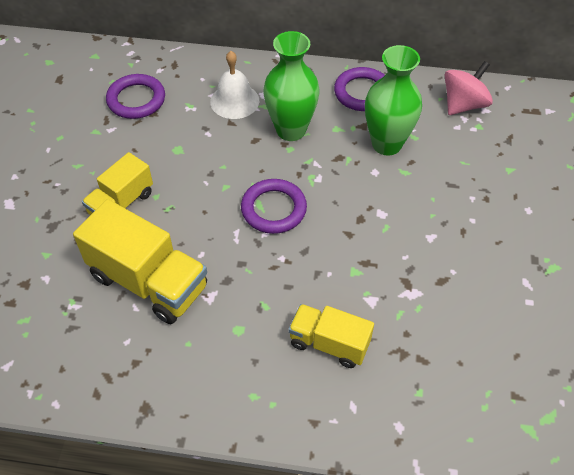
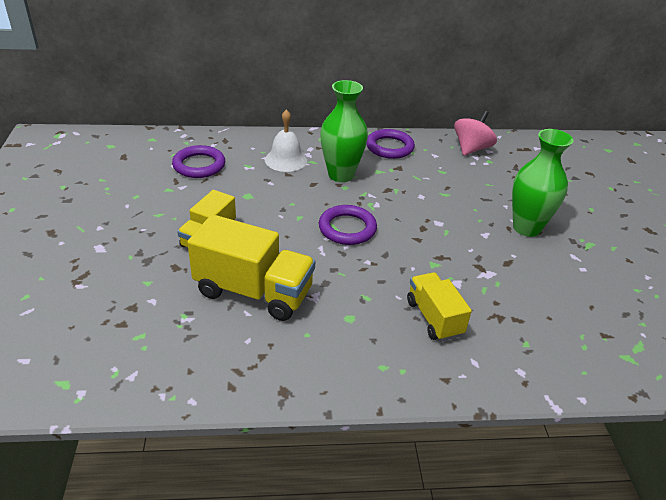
camera: 15 degrees left, 15 degrees down
(329, 343) = (434, 318): yellow truck -> yellow truck turned 60 degrees clockwise
(386, 144) = (423, 177): green vase -> green vase (526, 228)

